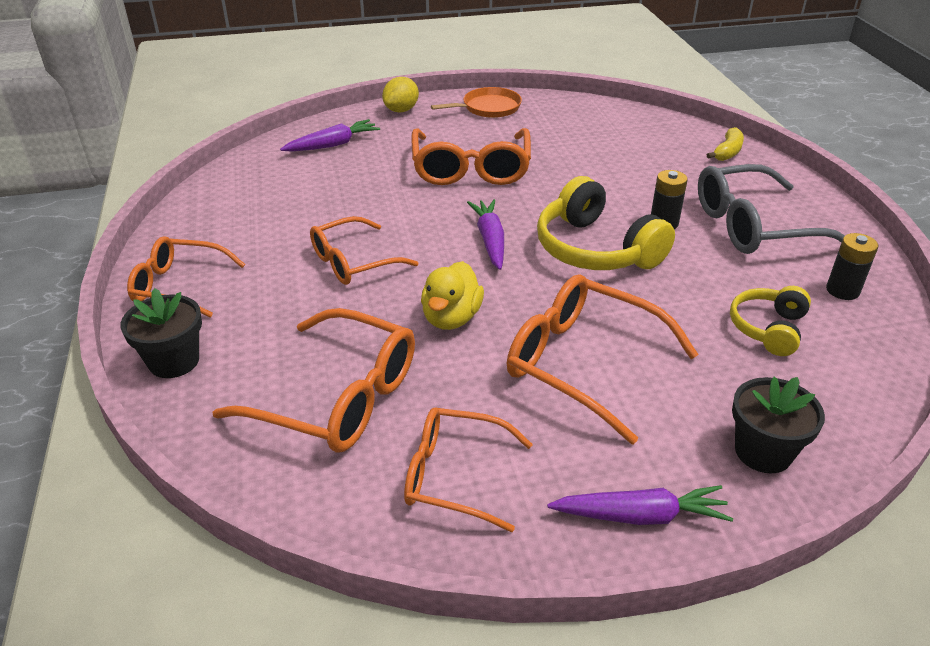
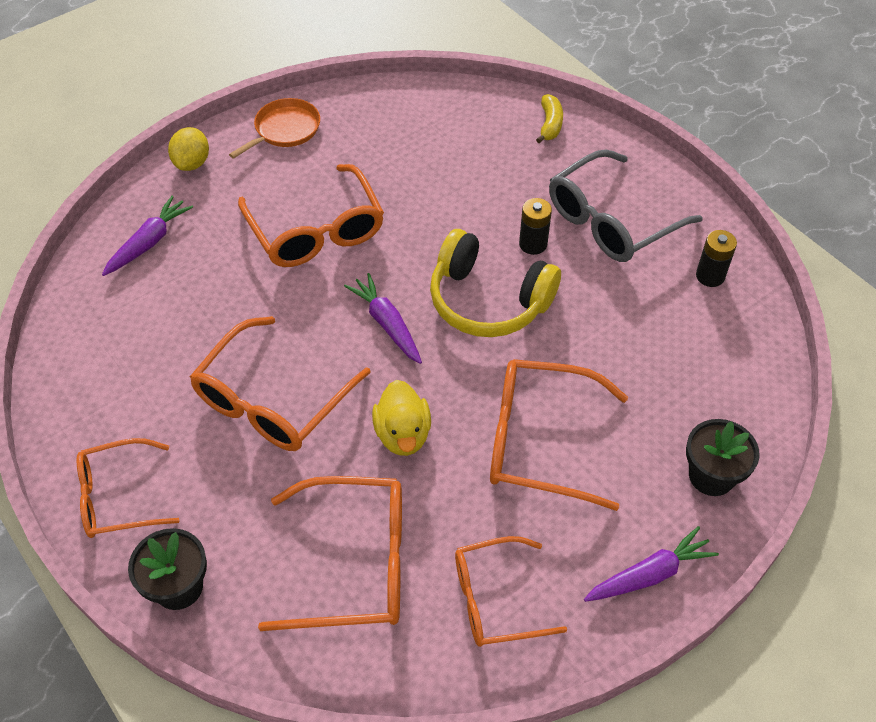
camera: 25 degrees left, 15 degrees up
(353, 262) = (272, 401): orange glasses -> orange glasses, size x1.51
(768, 329) = (668, 343): yellow headphones -> none

